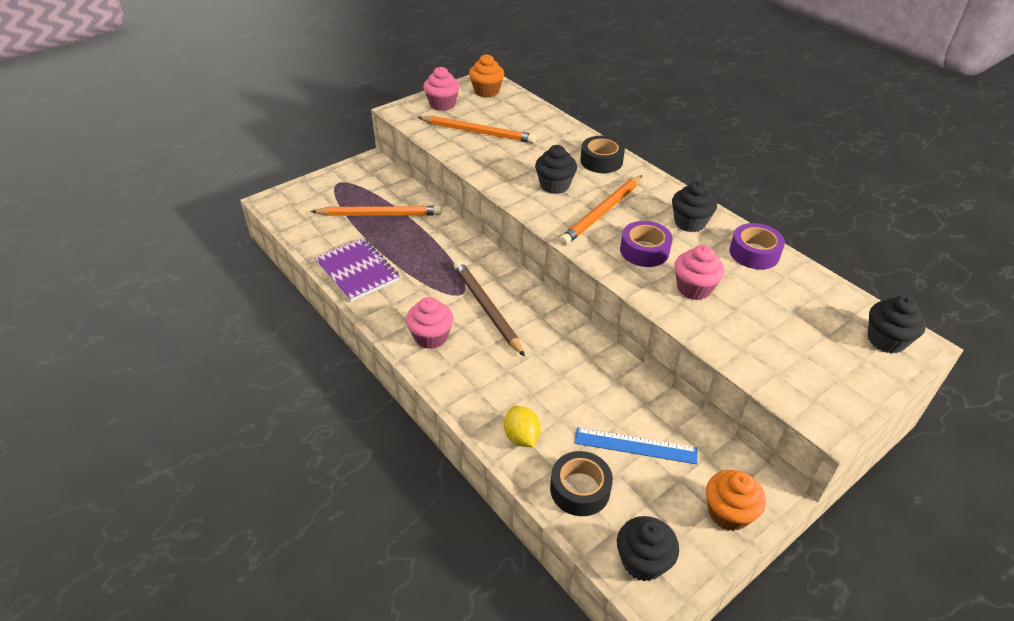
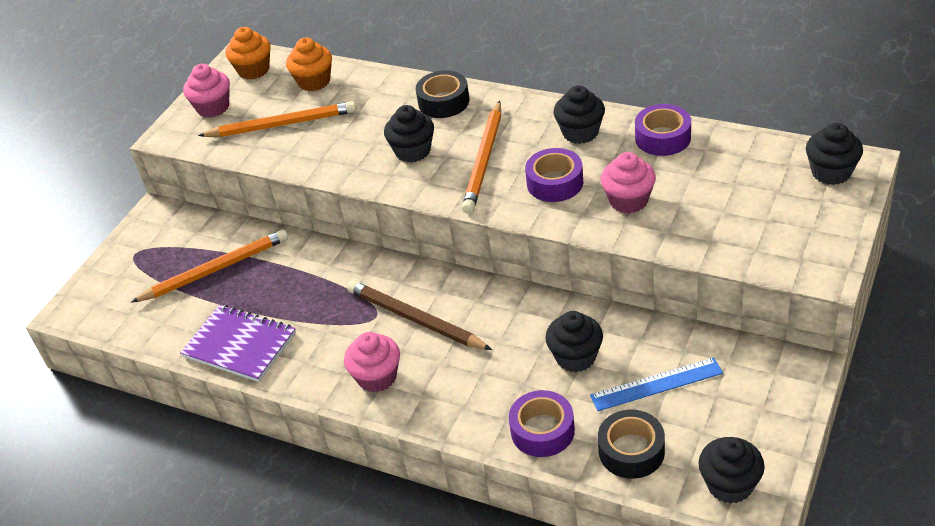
camera: 20 degrees left, 0 degrees up
(521, 437) = (542, 431): yellow lemon -> purple tape
(585, 393) = (575, 357): none -> black cupcake
(728, 513) = (777, 403): orange cupcake -> orange cupcake (314, 81)

